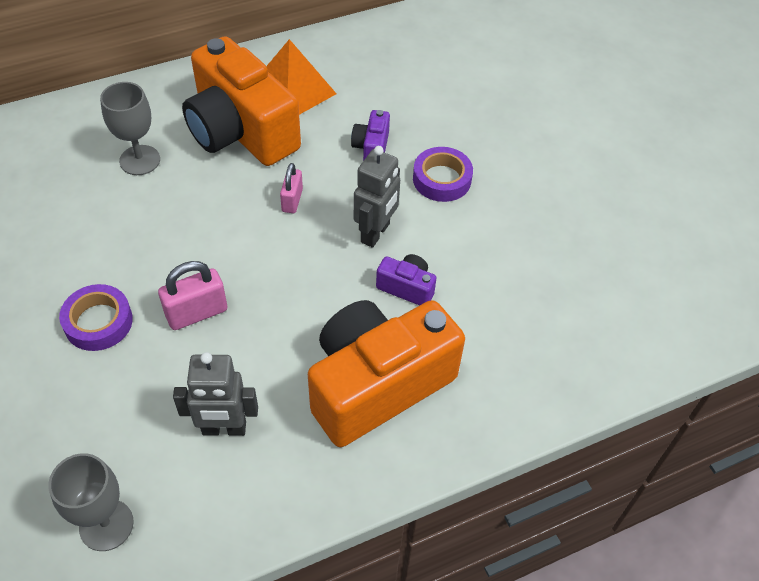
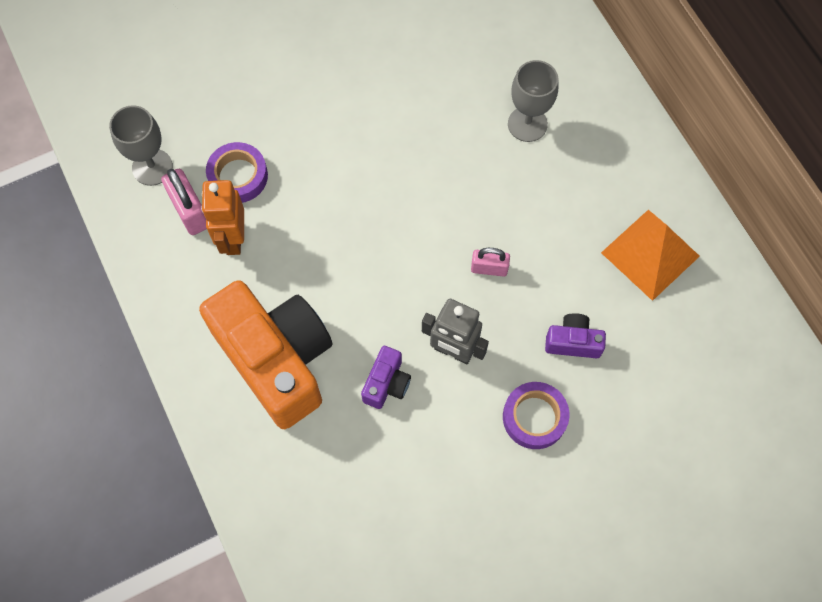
camera: 90 degrees right, 15 degrees up
(98, 322) = (335, 126): purple tape -> purple tape (238, 176)
(197, 313) = (348, 201): pink padlock -> pink padlock (190, 211)
(224, 429) = (233, 238): grey robot -> orange robot
(241, 131) = (579, 209): orange camera -> none

